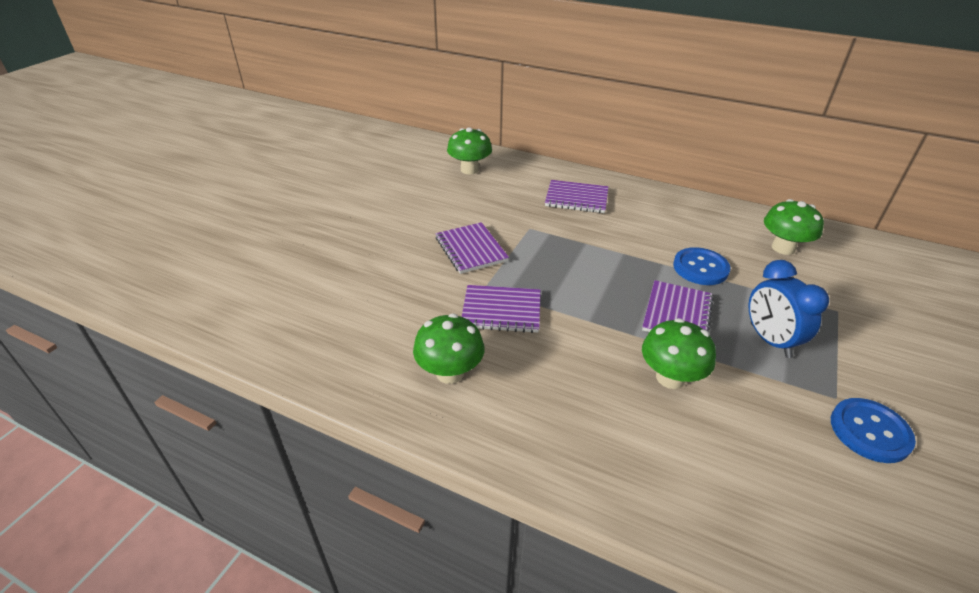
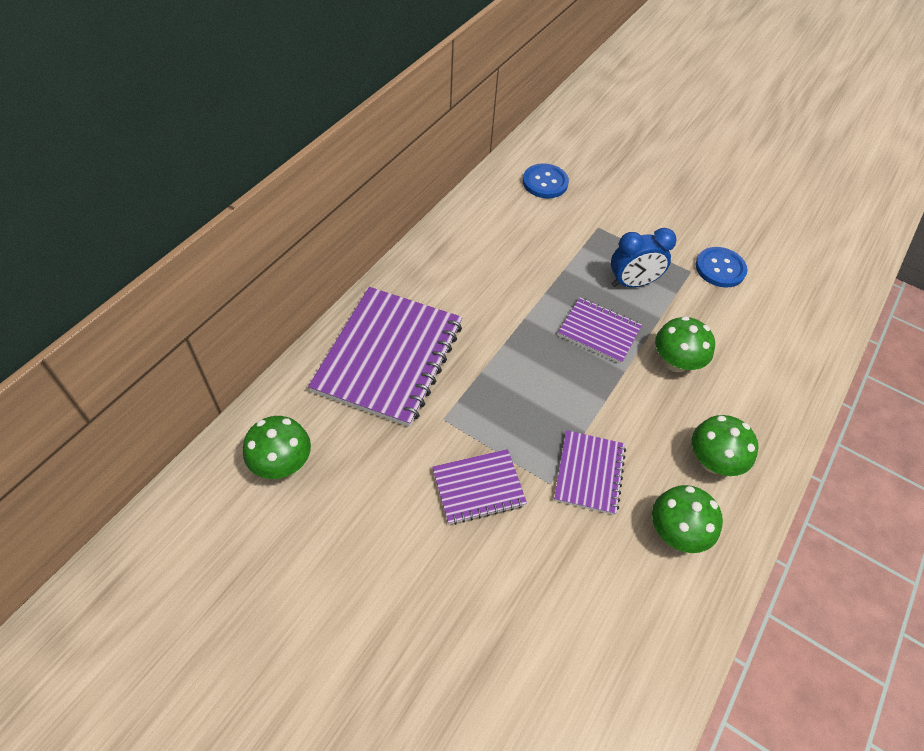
camera: 85 degrees left, 15 degrees up
(576, 198) = (389, 357): purple notebook -> purple notebook, size x1.90
(700, 268) = (534, 292): blue button -> blue button (545, 182)
(783, 248) = (510, 223): green mushroom -> green mushroom (713, 461)

